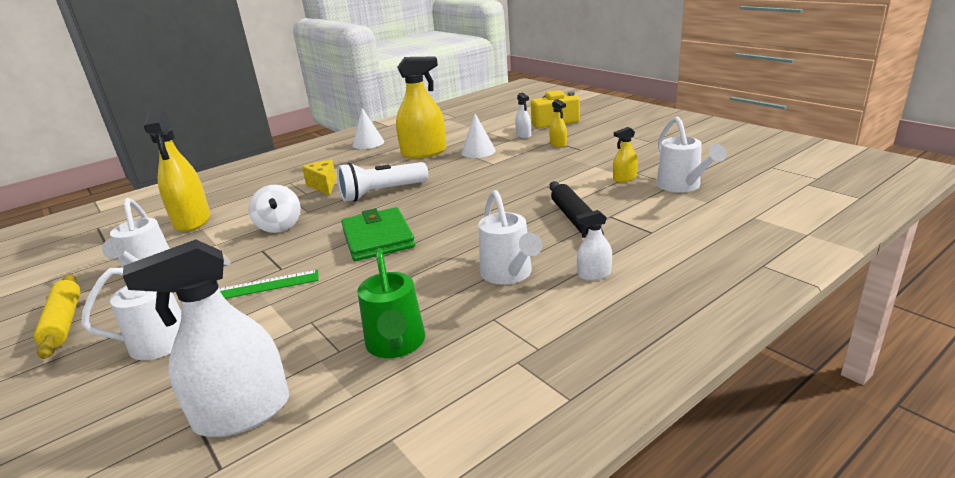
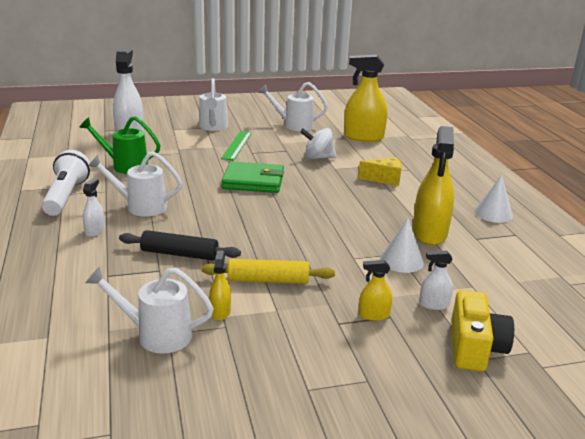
camera: 110 degrees right, 0 degrees up
(64, 322) = (263, 110): yellow rolling pin -> yellow rolling pin (268, 280)
(382, 193) = (338, 196): white flashlight -> white flashlight (66, 196)

